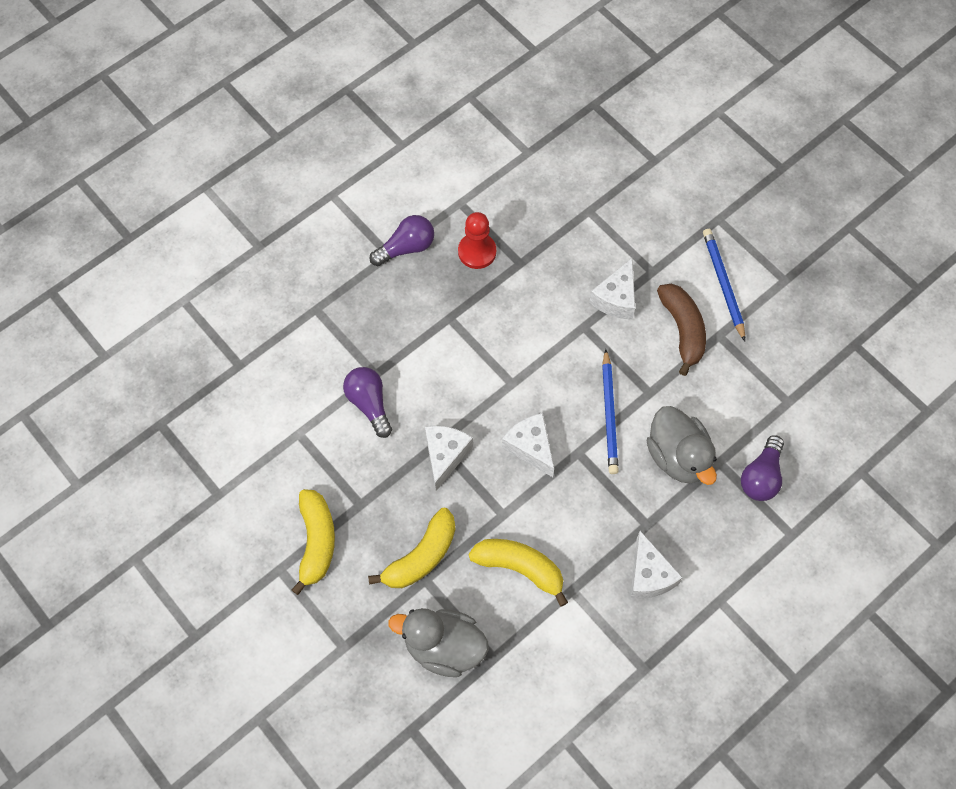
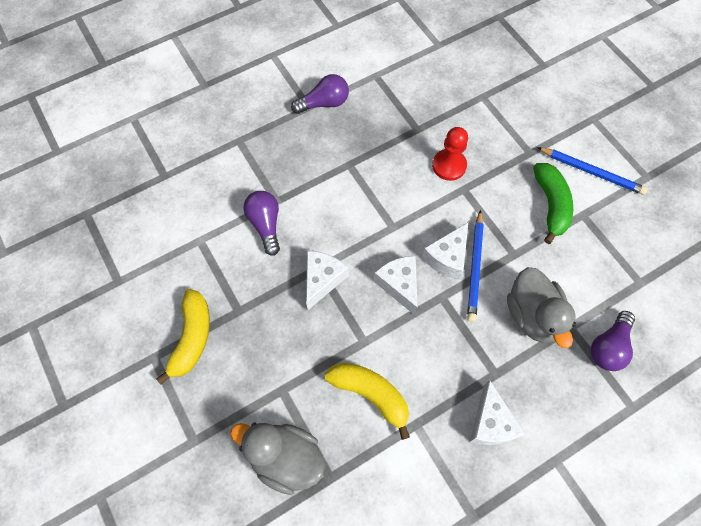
camera: 10 degrees right, 0 degrees up
(421, 556) = (282, 367): yellow banana -> none
(477, 252) = (382, 115): red pawn -> red pawn (449, 166)
(616, 298) = (495, 170): white cheese -> white cheese (447, 257)
(682, 330) = (550, 205): brown banana -> green banana
(723, 284) = (591, 172): blue pencil -> blue pencil turned 120 degrees clockwise

